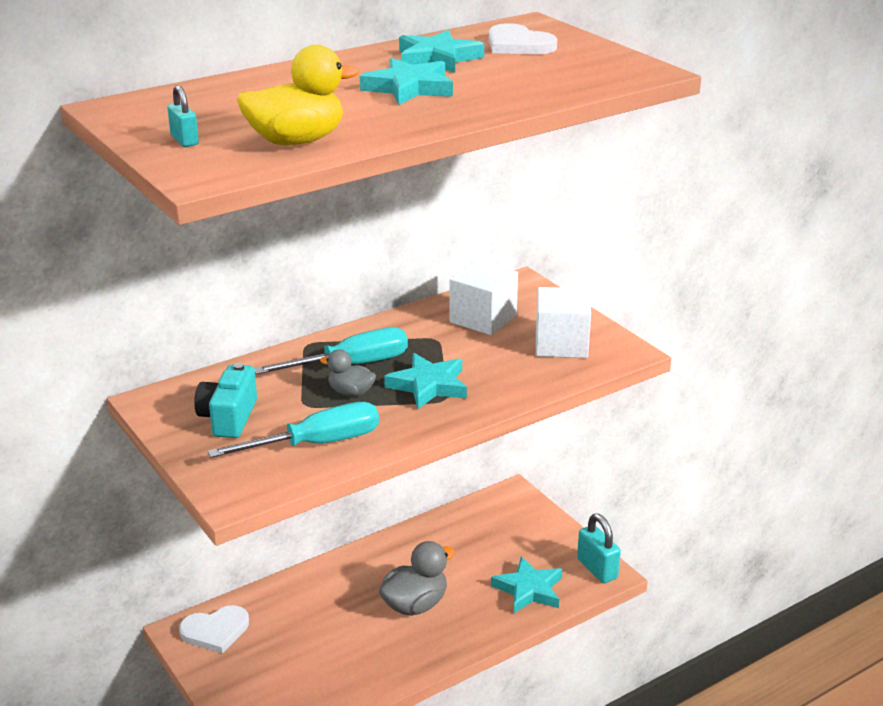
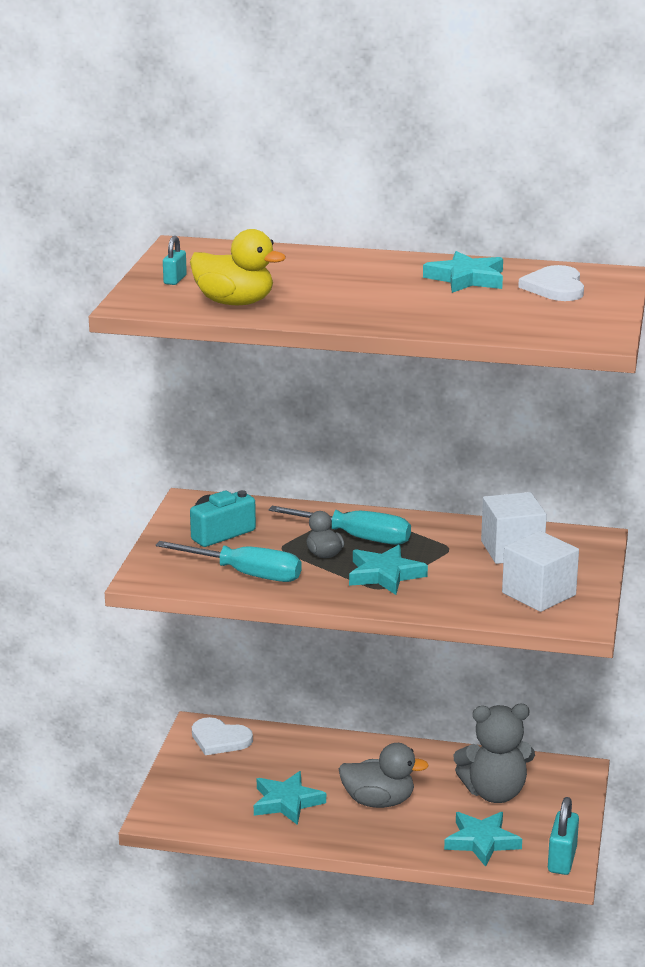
camera: 45 degrees right, 5 degrees down
(409, 88) = (391, 293): turquoise star -> turquoise star (287, 802)
(484, 545) = (494, 793): none -> grey teddy bear

